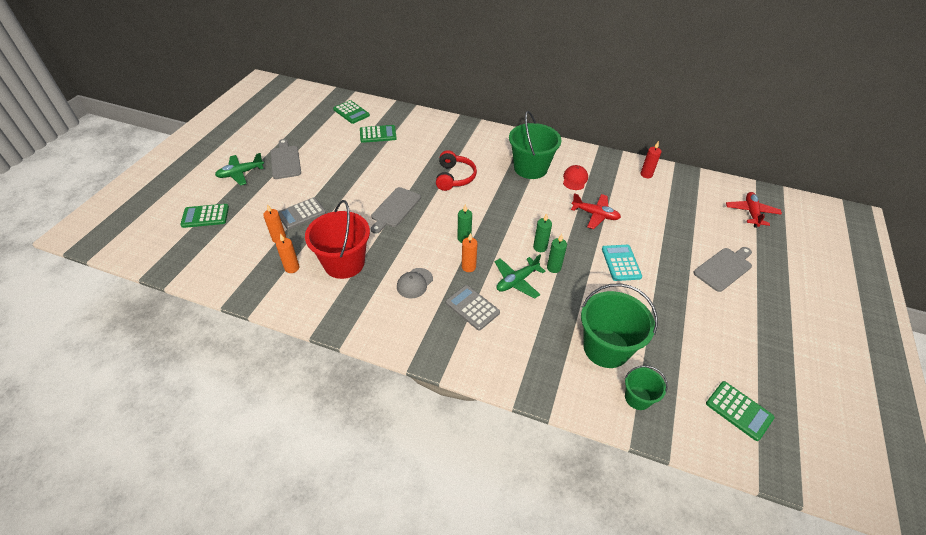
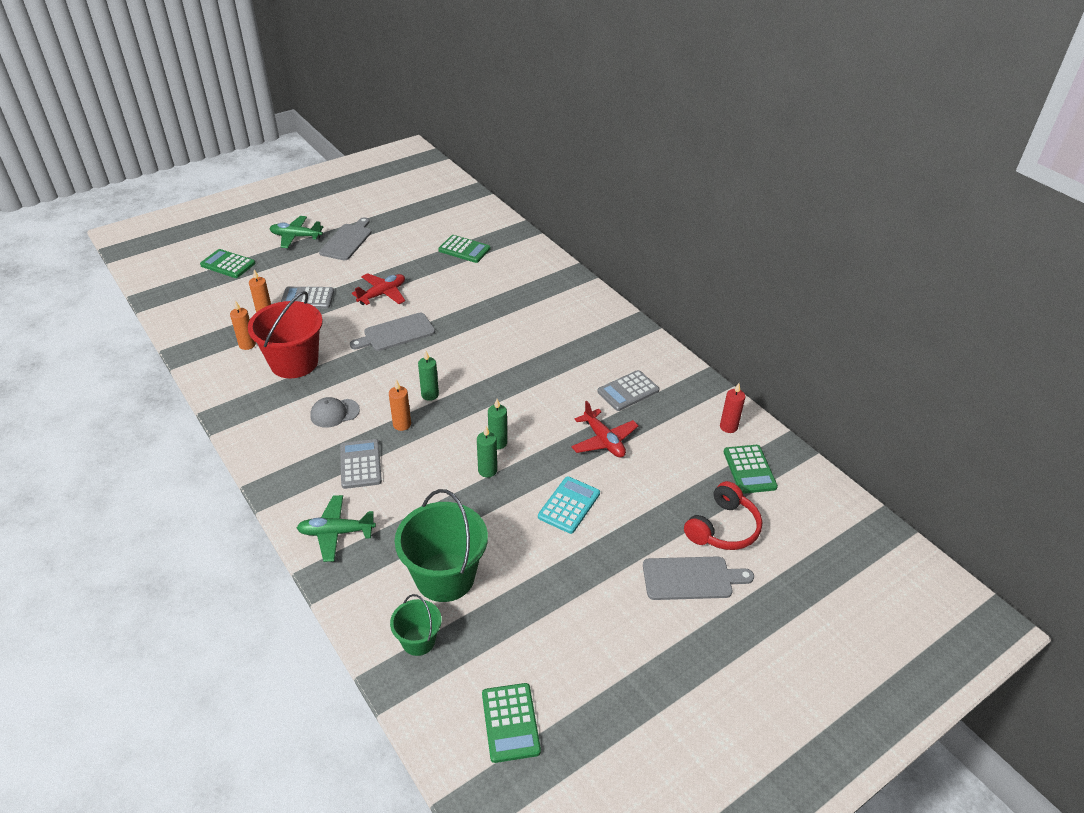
camera: 35 degrees right, 5 degrees down
(351, 112) = (463, 215): green calculator -> green calculator (749, 469)
(454, 177) = (492, 328): red headphones -> red headphones (723, 528)
(517, 281) = (433, 463): green plane -> green plane (336, 532)
(530, 168) = (589, 356): green bucket -> none
(575, 179) = (628, 391): red cap -> grey calculator
(751, 213) = (818, 539): red plane -> red plane (382, 294)

